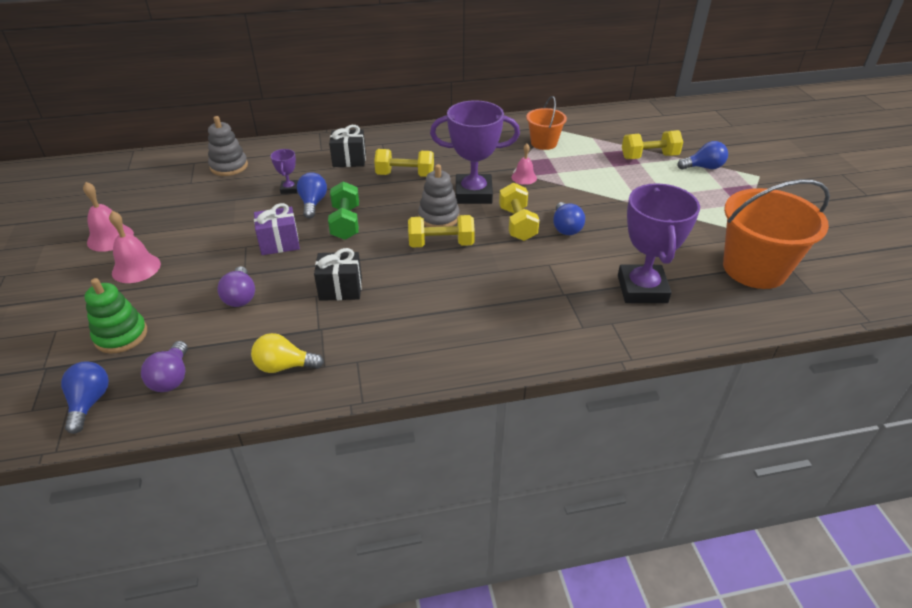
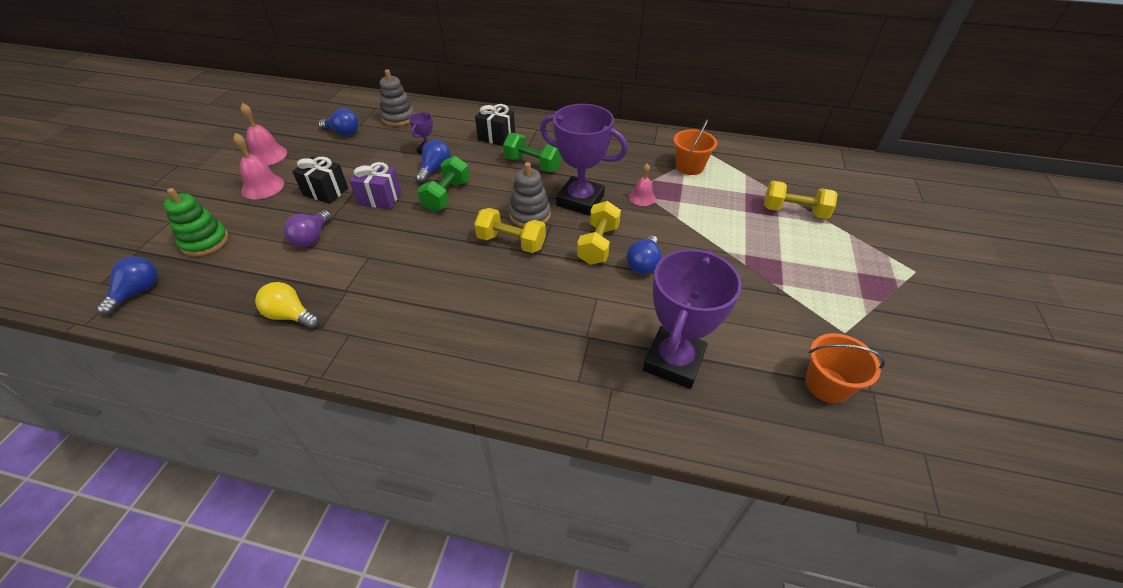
camera: 25 degrees right, 5 degrees up
(172, 378) = (206, 293): purple light bulb -> none
(340, 289) = (392, 258): black gift -> black gift (326, 192)
(405, 175) = (533, 164): yellow dumbbell -> green dumbbell
(703, 167) = (850, 241): blue light bulb -> blue light bulb (343, 132)
(754, 268) = (827, 385): orange bucket -> orange bucket, size x0.55

